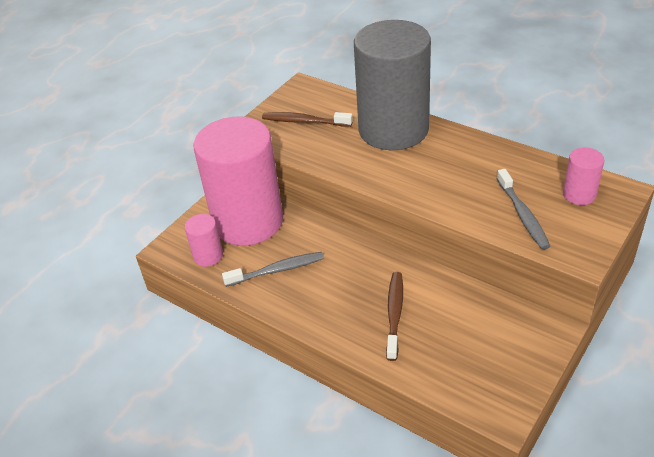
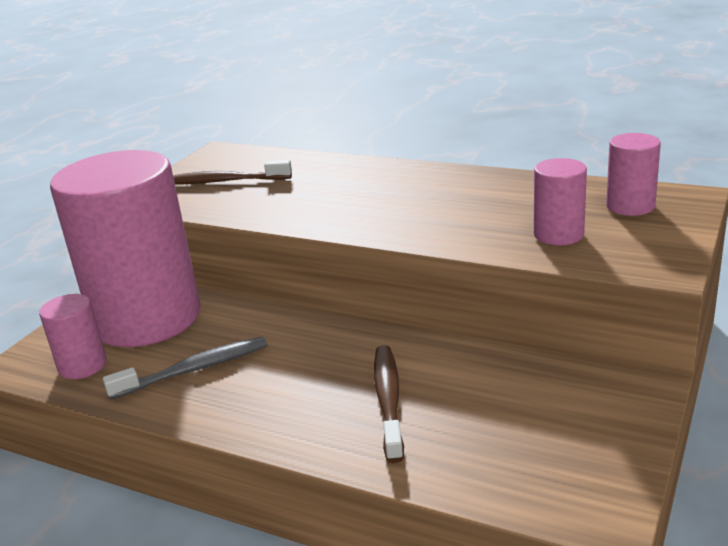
camera: 10 degrees left, 15 degrees down
(393, 129) = (351, 175): grey cylinder -> none
(522, 215) = (558, 234): grey toothbrush -> pink cylinder

